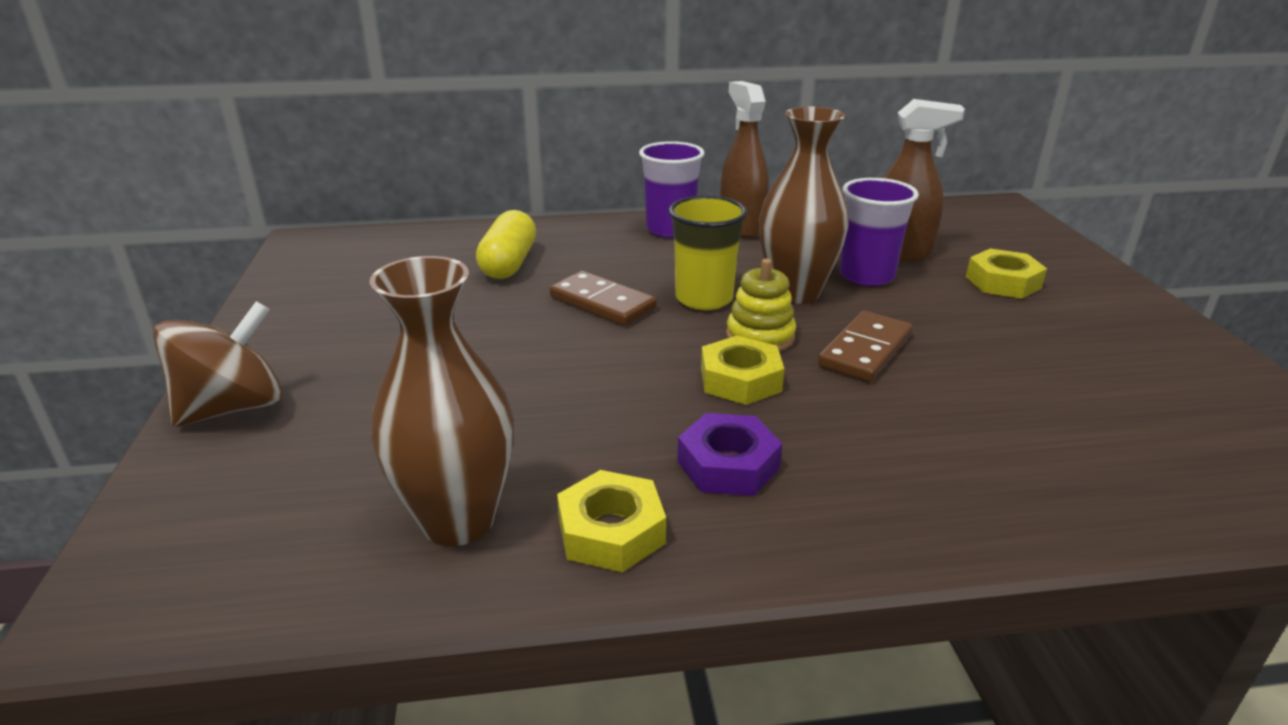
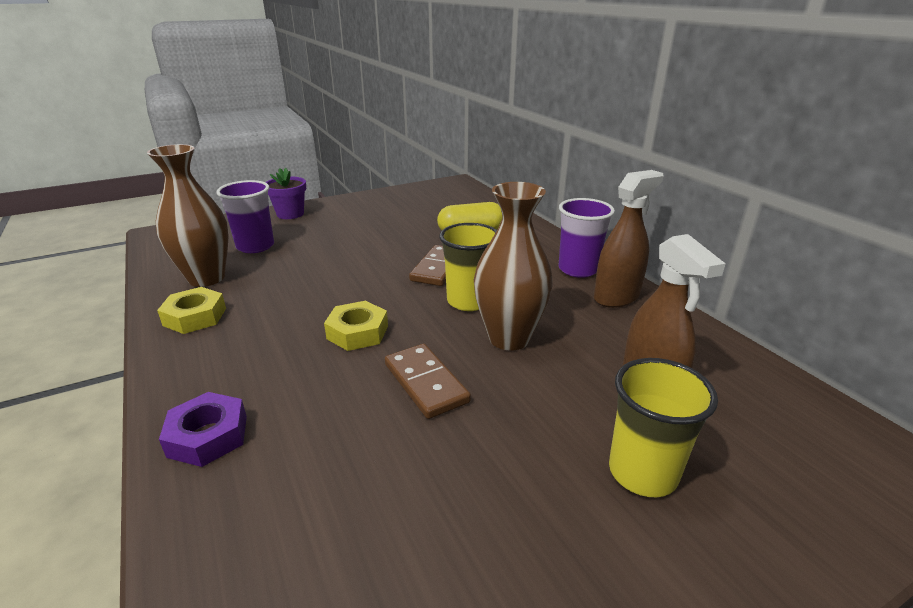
camera: 70 degrees right, 0 degrees up
(233, 407) = (290, 214): brown spinning top -> purple flower pot
(728, 465) = (256, 342): purple nut -> purple nut (208, 436)
(760, 336) = (423, 332): yellow stacking toy -> none
(865, 350) = (426, 383): brown domino -> brown domino turned 45 degrees clockwise
(866, 276) = (574, 372): purple cup -> purple cup (255, 246)
(1003, 282) = (642, 472): yellow nut -> yellow cup

